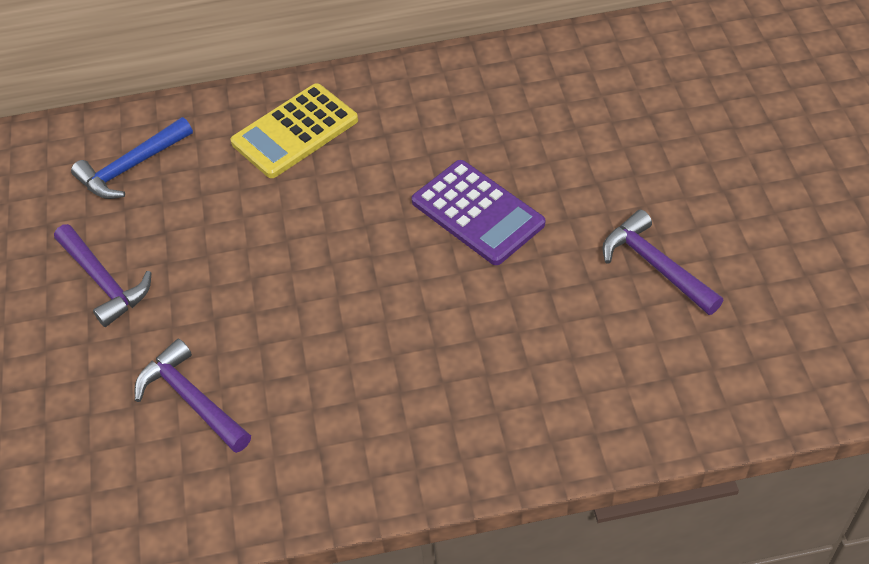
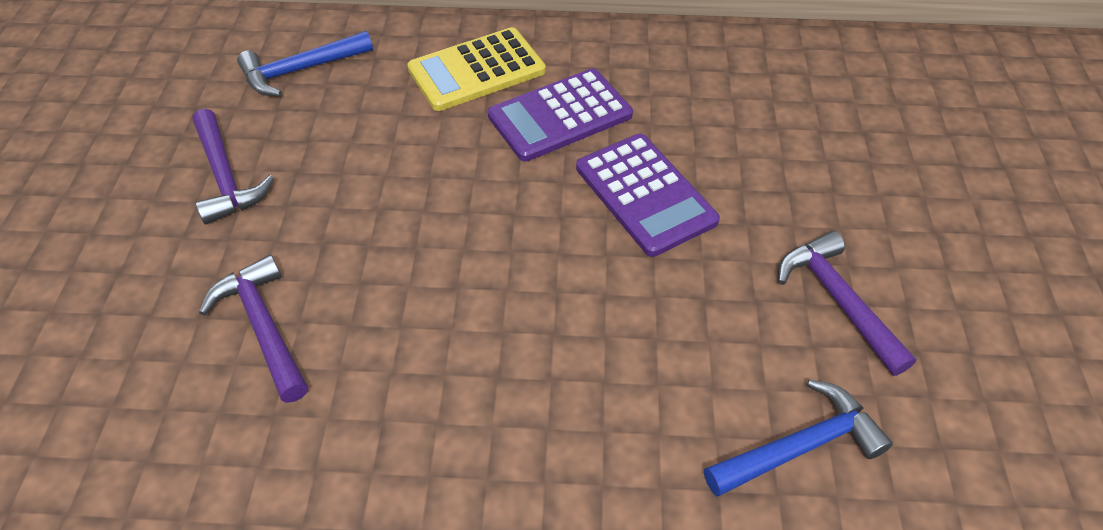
camera: 10 degrees right, 0 degrees up
(383, 158) = (560, 115): none -> purple calculator
(648, 385) = (799, 446): none -> blue hammer

